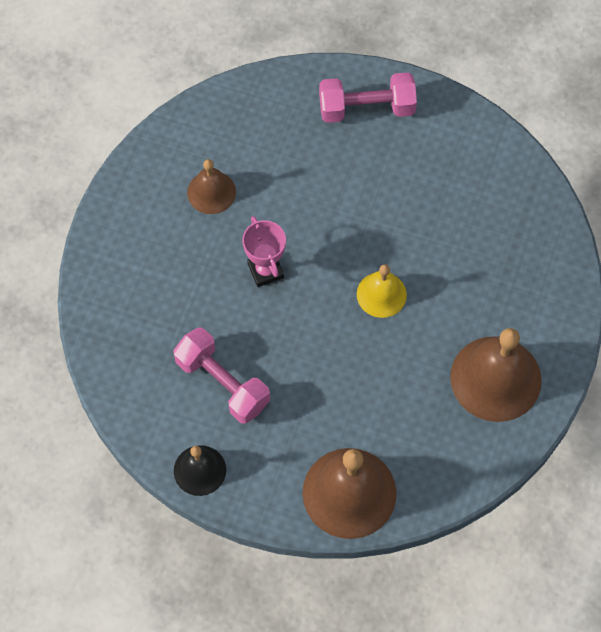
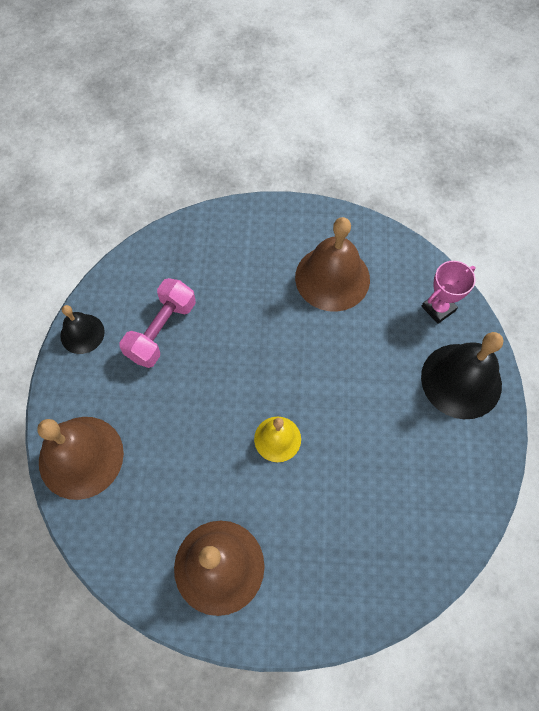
camera: 75 degrees right, 0 degrees up
(211, 192) = (332, 278): brown bell -> brown bell, size x1.77
(265, 270) = (272, 337): pink trophy -> pink trophy (438, 308)
(366, 108) = (461, 380): pink dumbbell -> black bell

